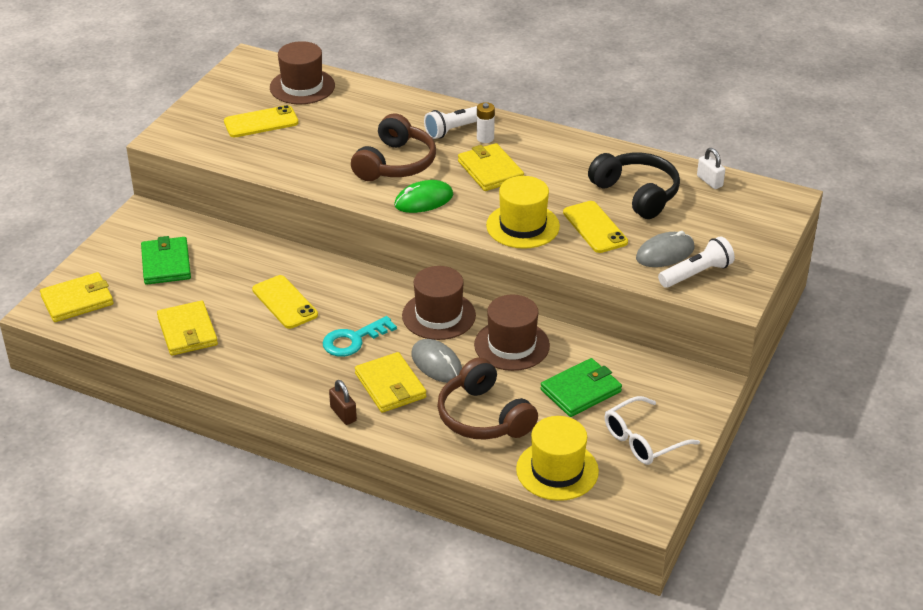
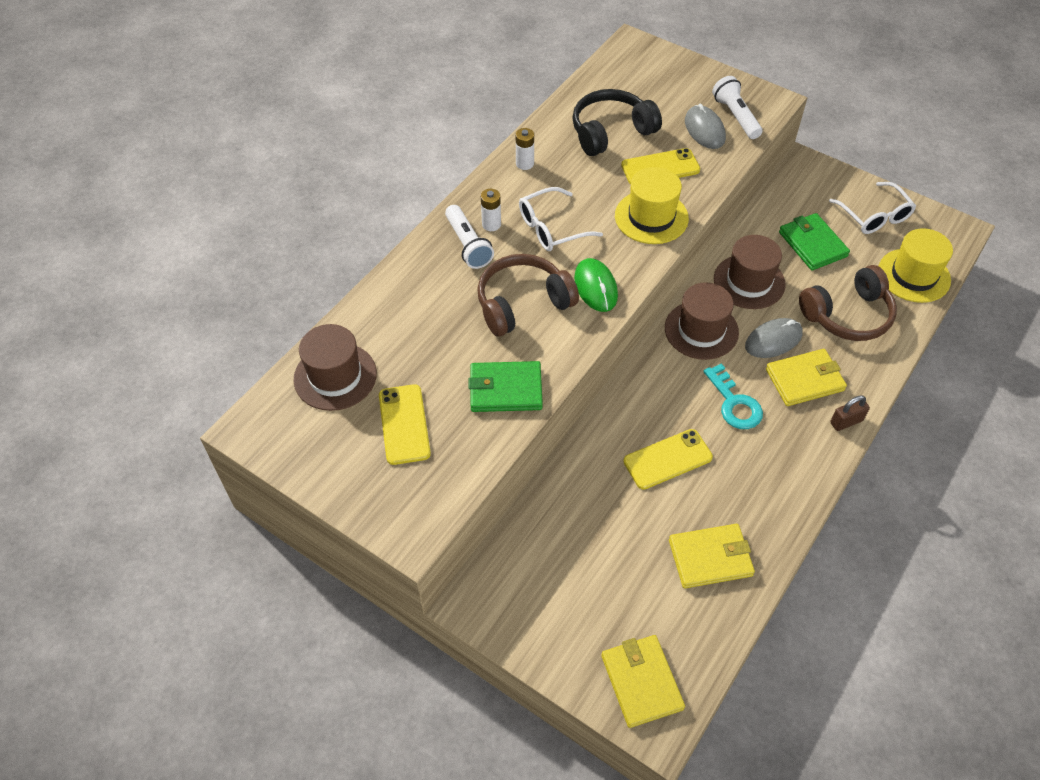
camera: 80 degrees left, 15 degrees up
(166, 263) = (581, 577): green wallet -> green wallet (505, 389)
(395, 163) = (522, 303): brown headphones -> brown headphones turned 60 degrees counterclockwise
(490, 170) = (551, 228): yellow wallet -> white glasses
(571, 148) = (524, 164): none -> white battery
(709, 181) = (599, 83): white padlock -> none

